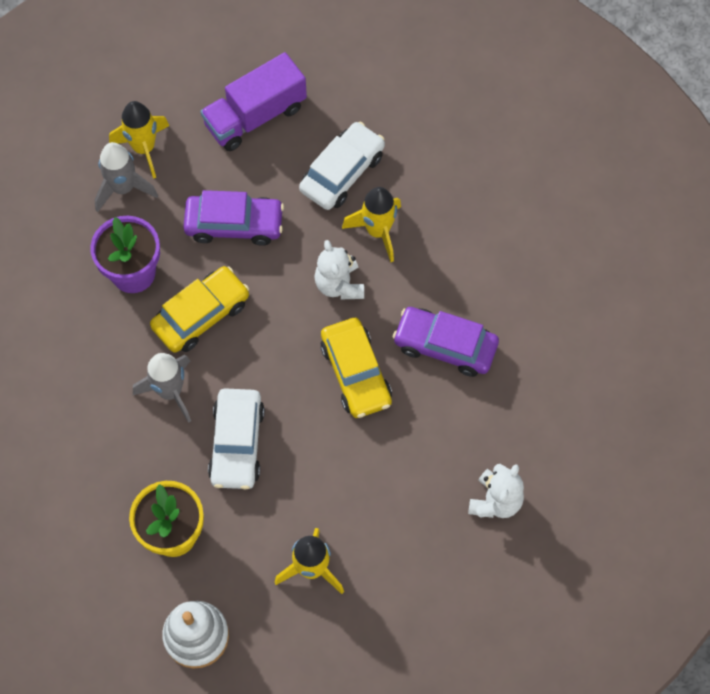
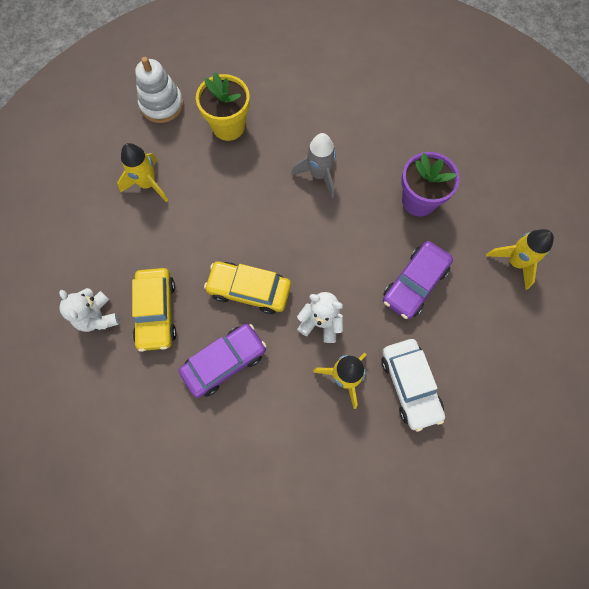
camera: 125 degrees right, 5 degrees up
(123, 188) = (489, 231): grey rocket -> none
(201, 315) = (360, 222): yellow car -> yellow car (156, 312)
(237, 443) = (256, 191): white car -> none
(255, 116) = (498, 354): purple truck -> none

